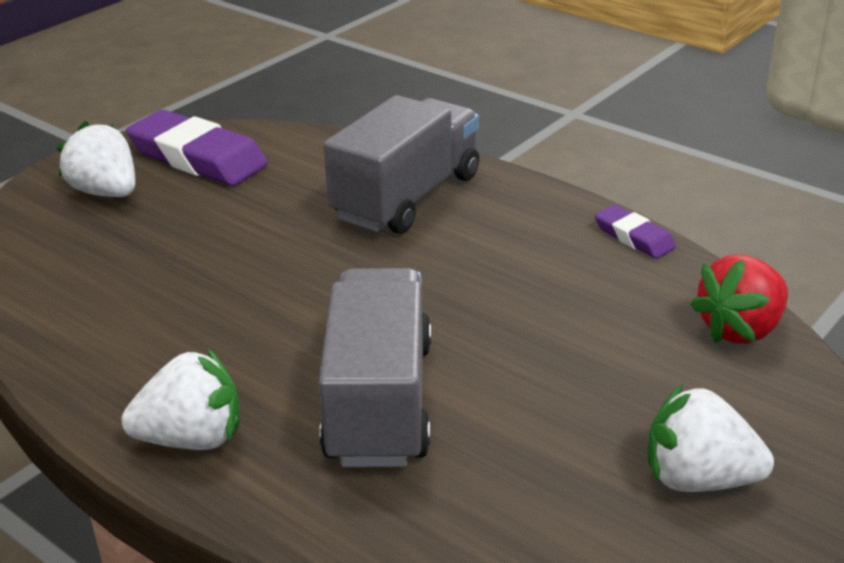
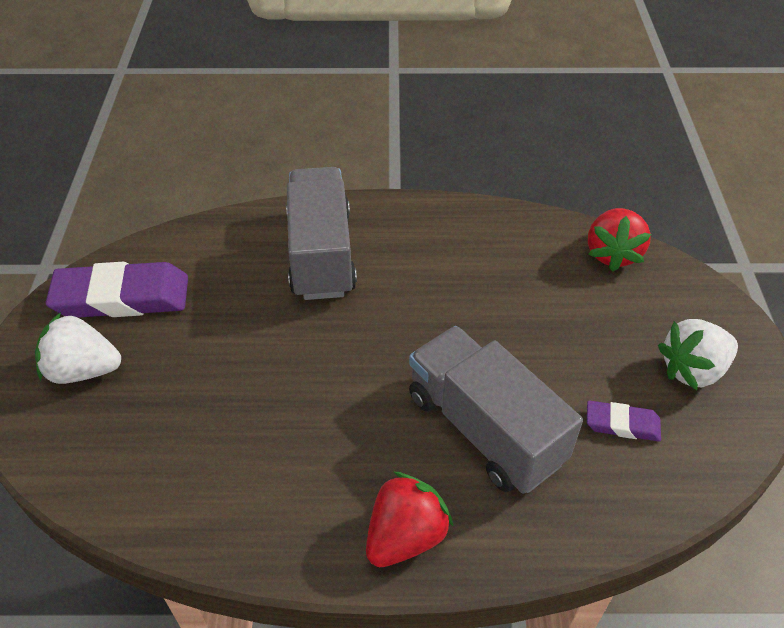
camera: 40 degrees left, 15 degrees up
(192, 439) = (405, 536): white strawberry -> red strawberry
(634, 237) = (492, 214): purple eraser -> purple eraser (622, 424)

